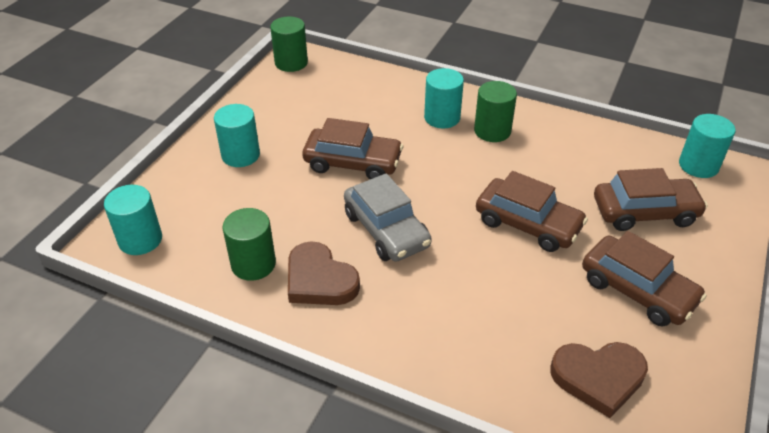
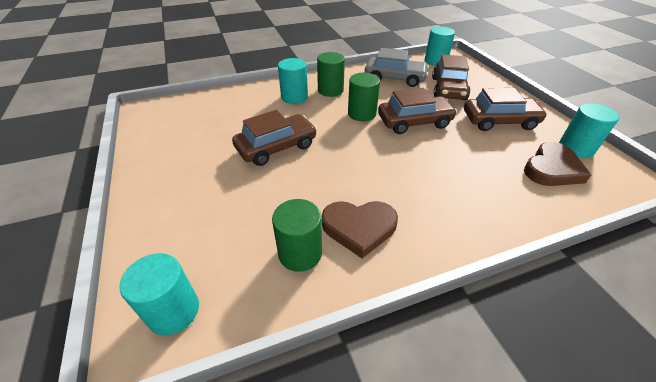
camera: 45 degrees left, 0 degrees up
(240, 155) = (185, 189): turquoise cylinder -> turquoise cylinder (576, 148)
(291, 63) = (147, 114): green cylinder -> green cylinder (362, 114)
(386, 230) = (352, 170): grey car -> grey car (394, 78)
(644, 212) = (448, 89): brown car -> brown car turned 150 degrees clockwise

